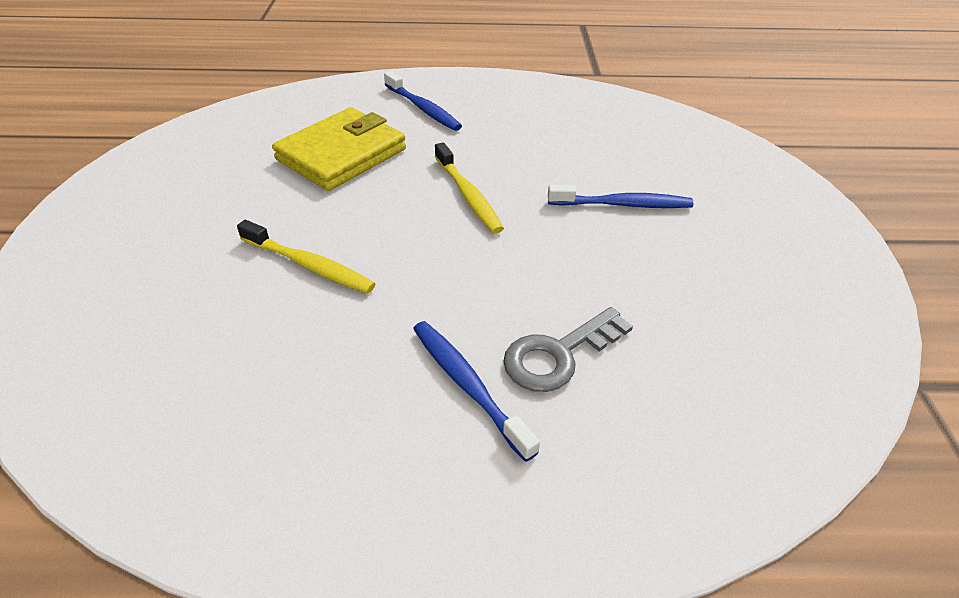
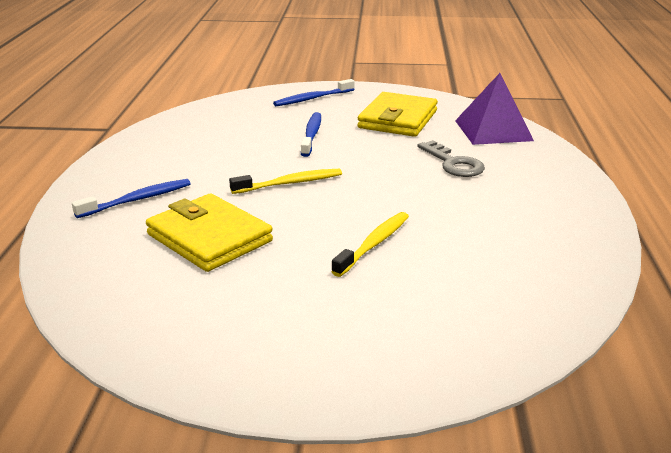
camera: 85 degrees left, 15 degrees down
(468, 385) = (482, 188): blue toothbrush -> blue toothbrush (312, 99)
(724, 291) = (397, 119): none -> yellow wallet
(733, 427) = (493, 130): none -> purple pyramid

